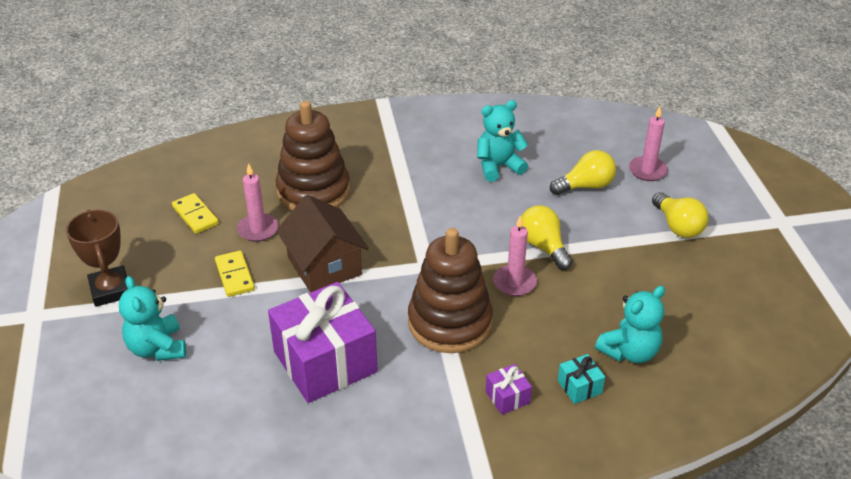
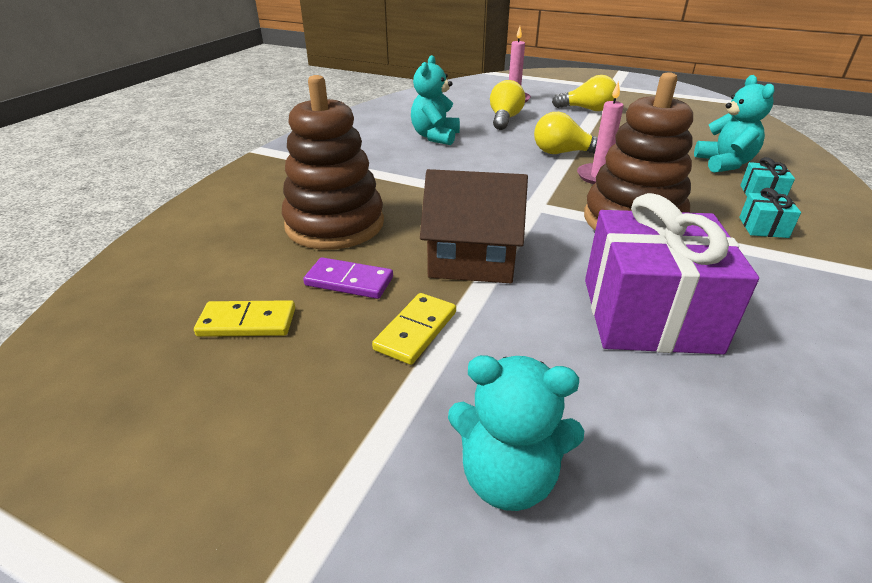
camera: 55 degrees left, 5 degrees down
(111, 290) = (296, 488): brown trophy -> none
(234, 275) = (416, 331): yellow domino -> yellow domino turned 75 degrees counterclockwise
(258, 229) = (349, 281): pink candle -> purple domino
(507, 397) = (763, 227): purple gift -> turquoise gift

